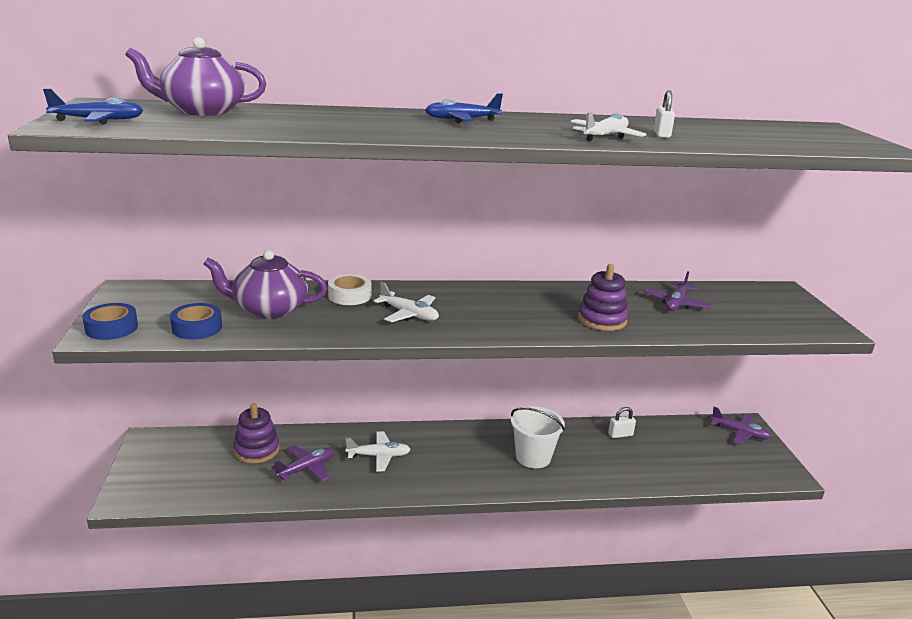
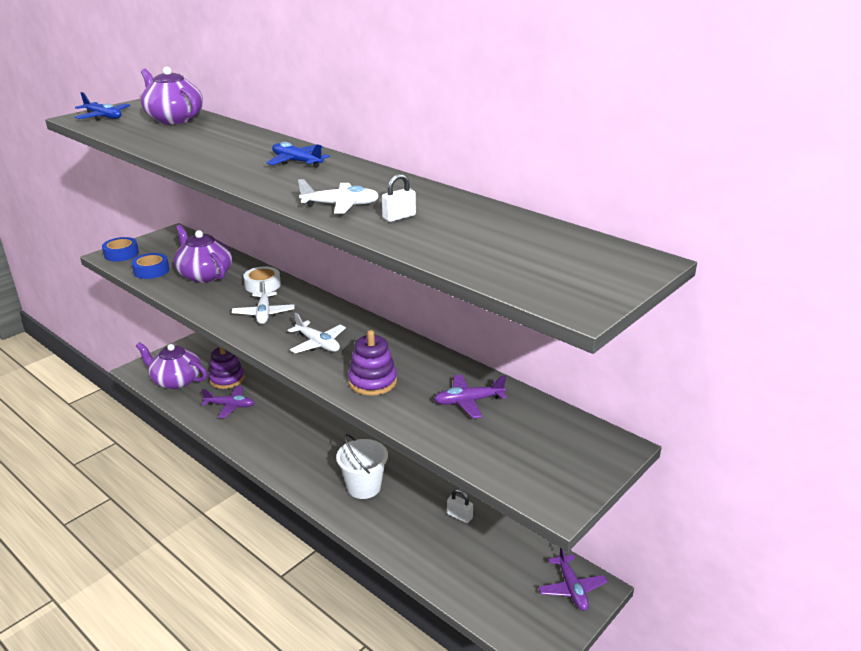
camera: 50 degrees right, 5 degrees up
(200, 481) = (176, 381): none -> purple teapot
(379, 456) = (277, 423): white plane -> white plane (318, 344)

